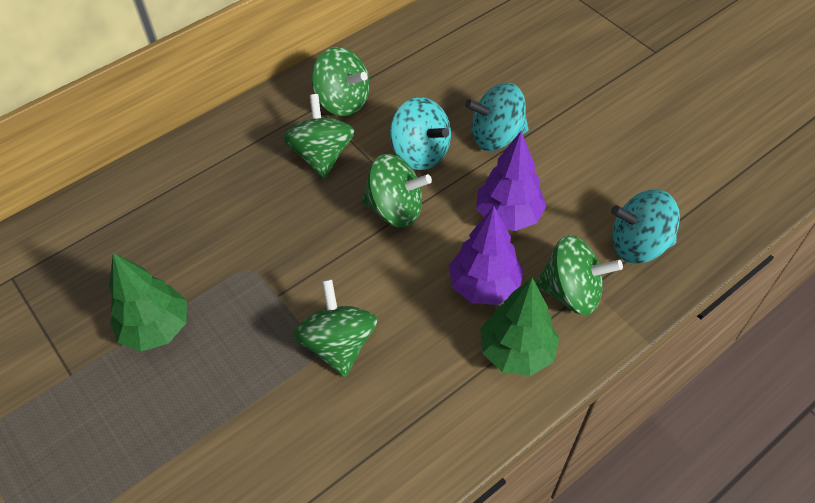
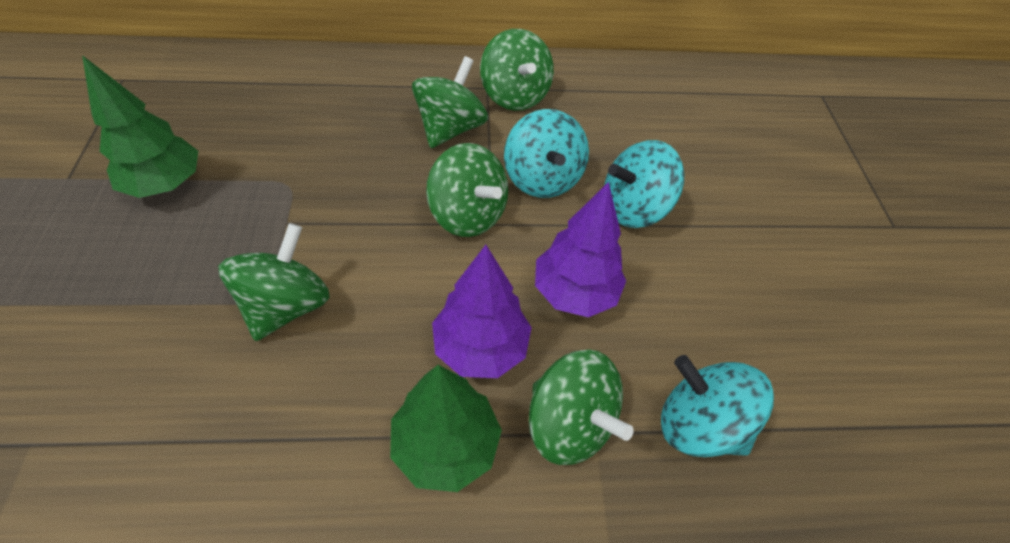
camera: 30 degrees right, 0 degrees up
(496, 136) = (633, 208): turquoise spinning top -> turquoise spinning top turned 45 degrees counterclockwise

